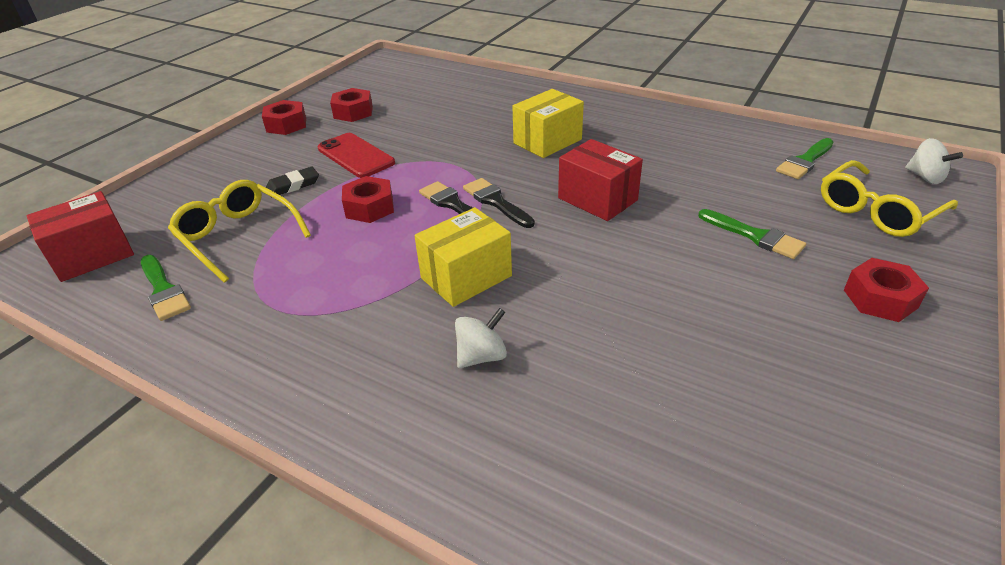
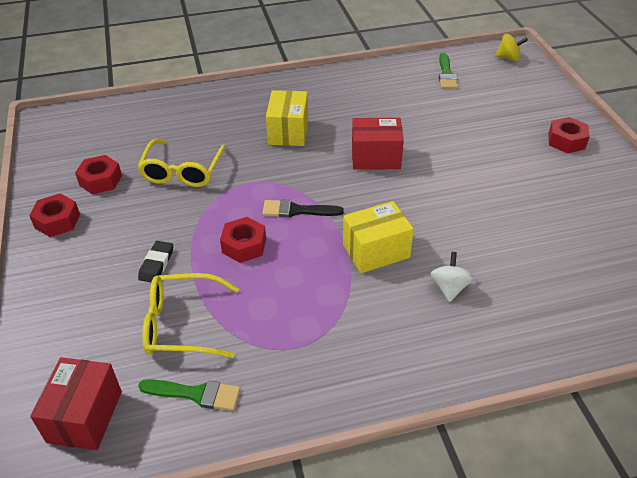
camera: 45 degrees left, 5 degrees up
(356, 156) = (167, 214): red phone -> none
(466, 277) = (376, 251): yellow box -> yellow box turned 60 degrees clockwise
(496, 202) = (320, 193): black brush -> none
(755, 236) = (480, 136): green brush -> none
(877, 211) = (512, 90): yellow glasses -> yellow glasses (182, 171)
(925, 177) = (508, 58): white spinning top -> yellow spinning top

